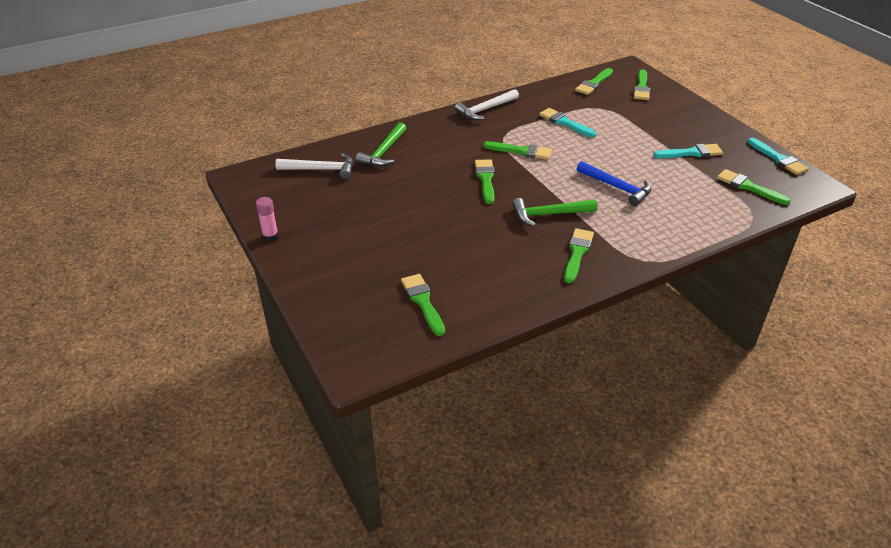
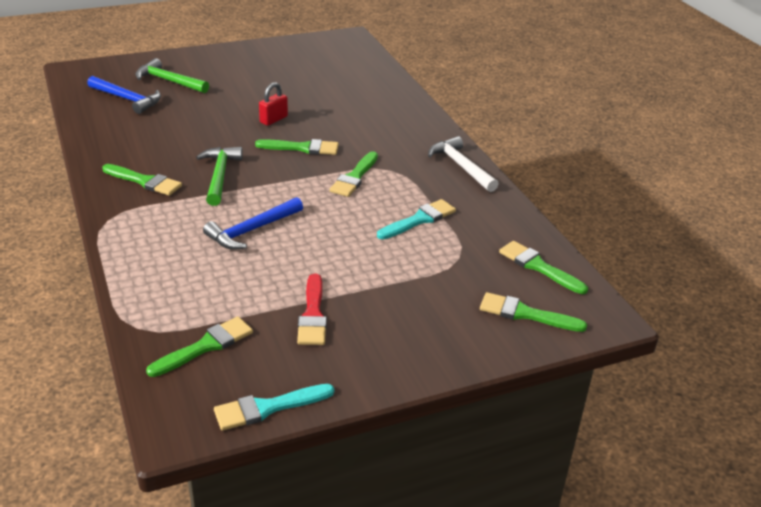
camera: 95 degrees right, 5 degrees down
(270, 236) = (253, 47): pink glue stick -> none
(321, 169) = (350, 69): white hammer -> none
(384, 152) = (374, 99): green hammer -> green hammer (169, 81)
(423, 302) = (127, 99): green brush -> blue hammer
(439, 200) = (273, 119): none -> red padlock
(691, 153) = (313, 315): turquoise brush -> red brush

